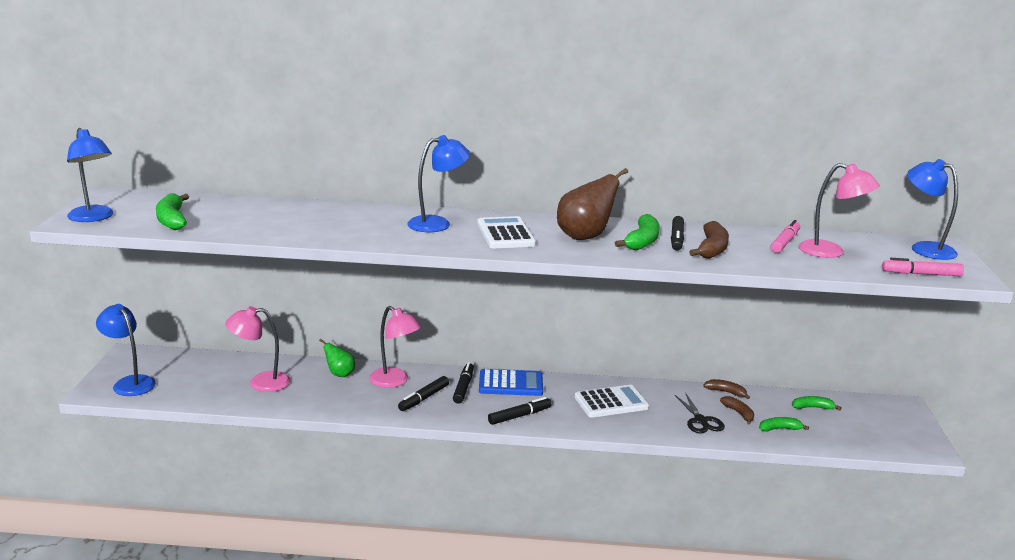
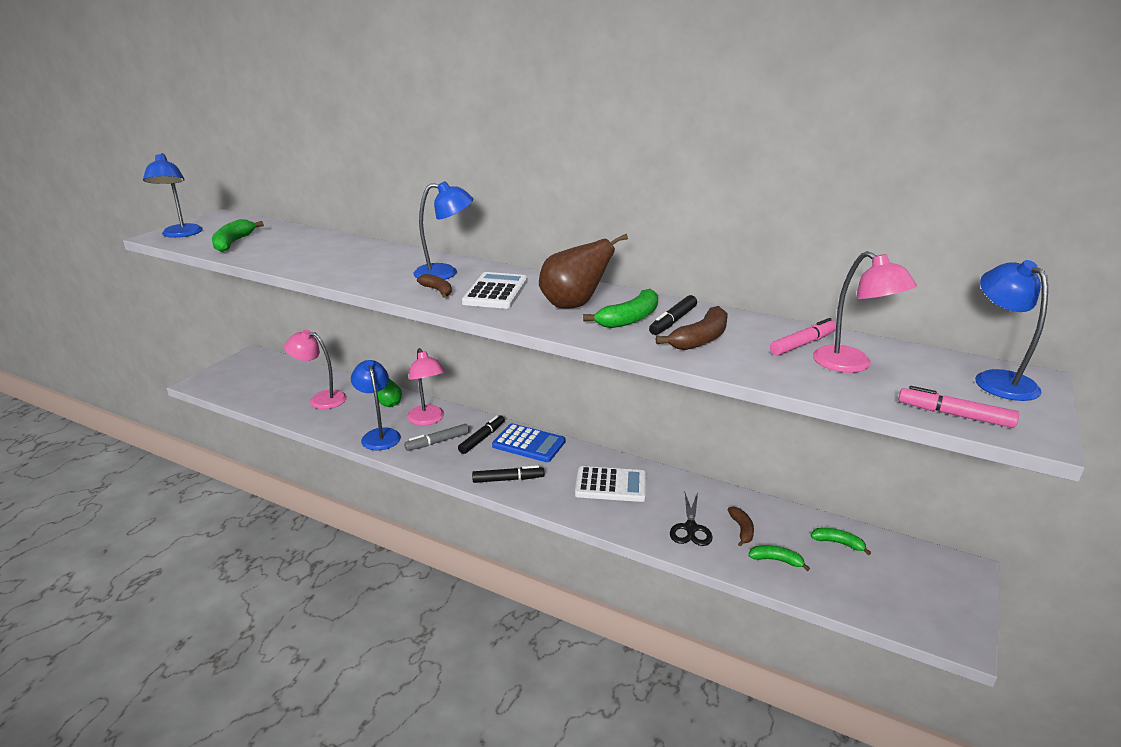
camera: 25 degrees right, 5 degrees up
(130, 383) = (229, 379): blue lamp -> blue lamp (379, 435)
(423, 398) = (437, 442): black marker -> grey marker
(726, 392) = (746, 501): brown banana -> brown banana (437, 290)

